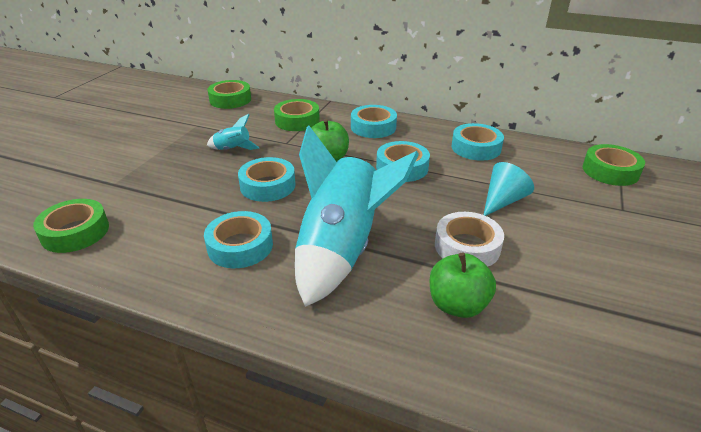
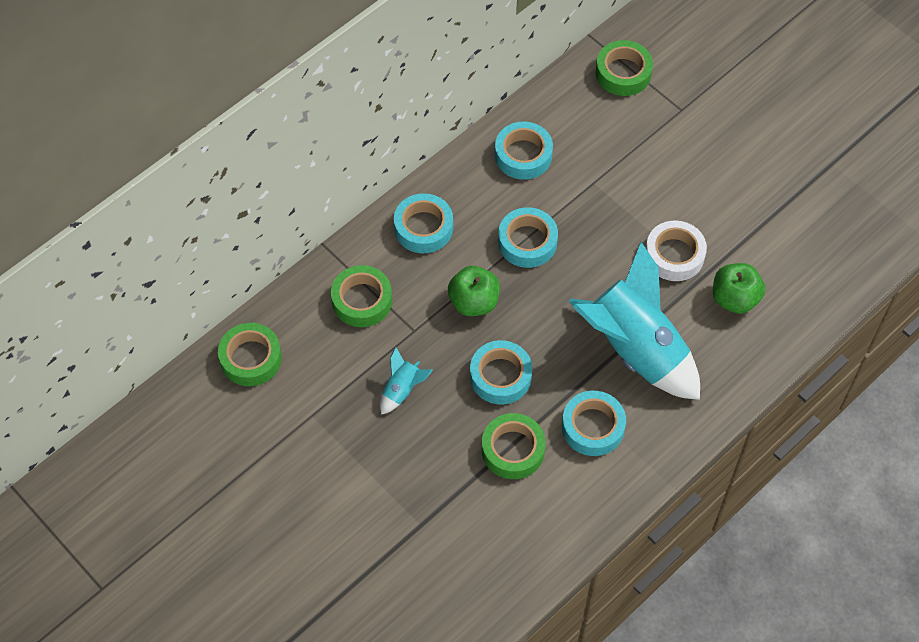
camera: 65 degrees left, 25 degrees up
(75, 232) = (503, 565): green tape -> green tape (513, 450)
(502, 201) = (625, 190): turquoise cone -> none

